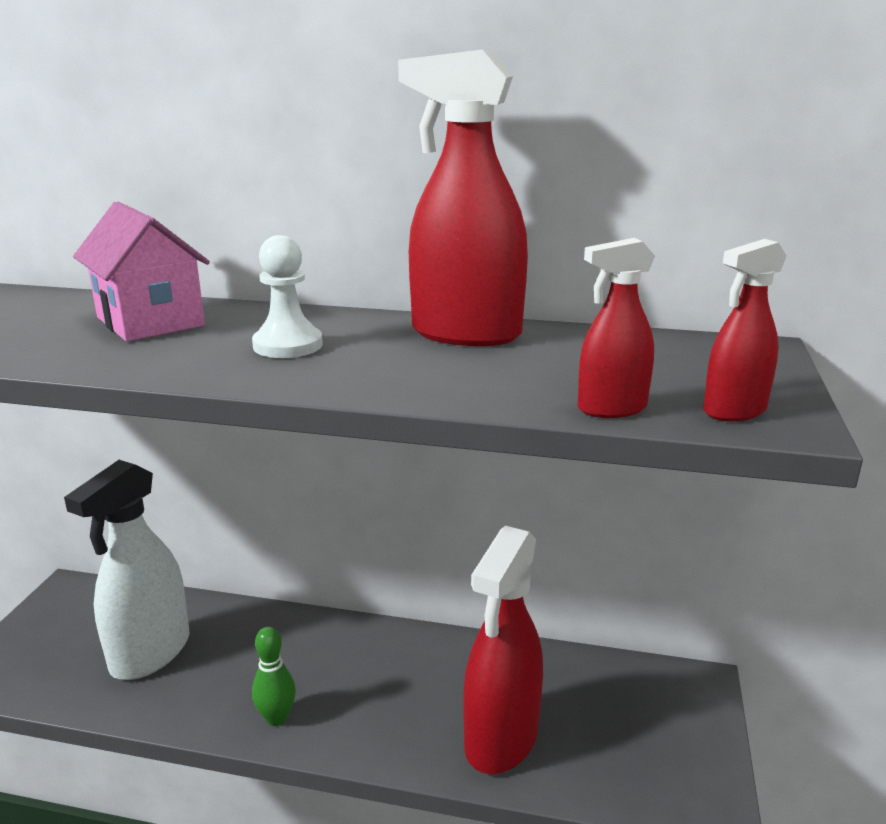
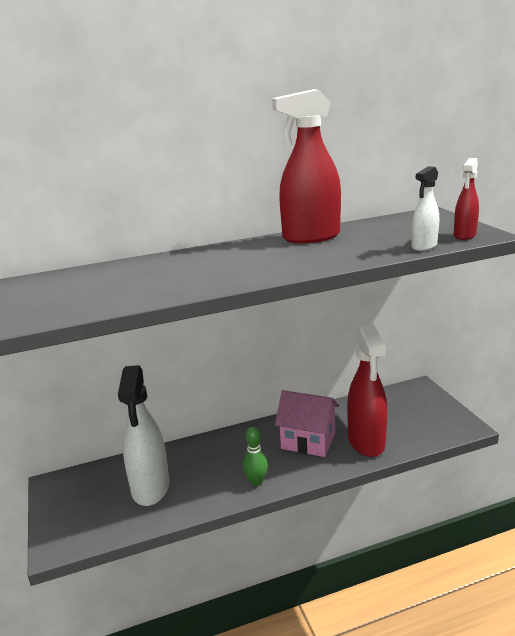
camera: 30 degrees left, 0 degrees up
(150, 321) = (140, 272): pink house -> pink house (308, 441)
(288, 345) = (241, 262): white pawn -> none
(611, 408) = (424, 246): red spray bottle -> white spray bottle

